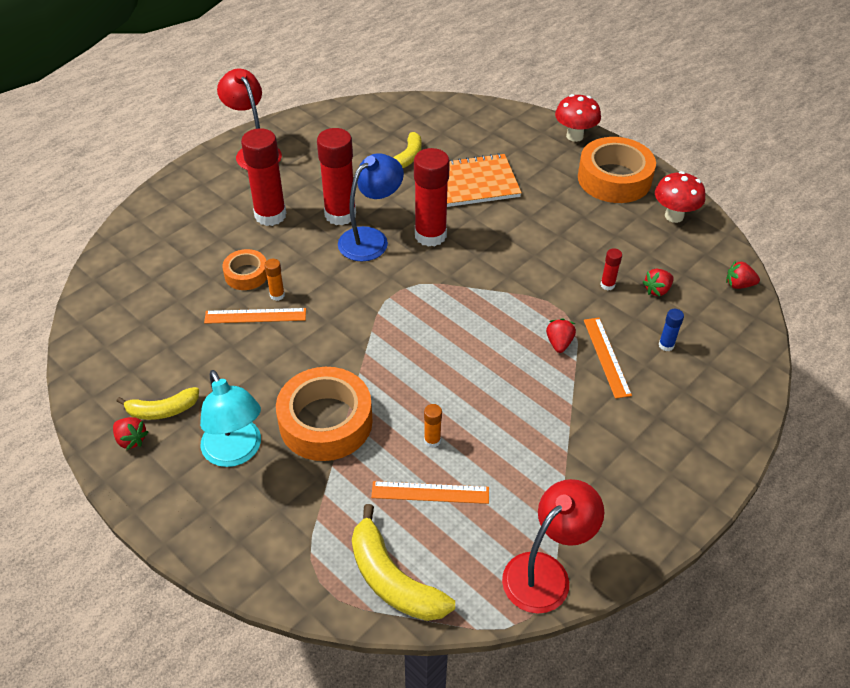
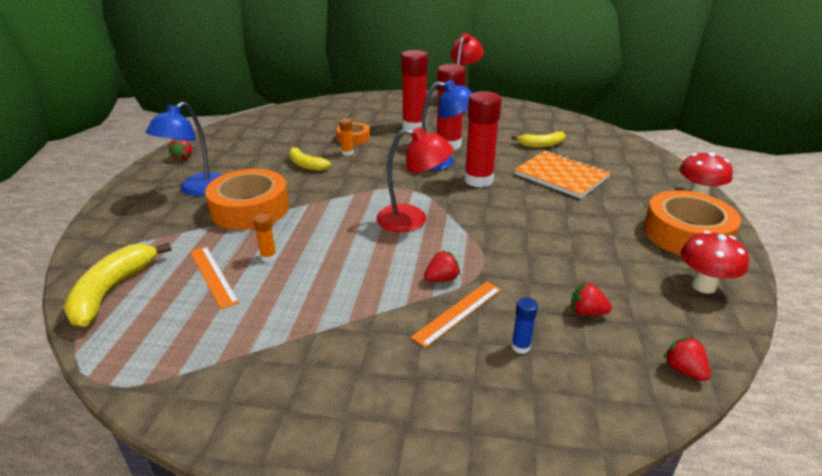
camera: 55 degrees right, 15 degrees down
(162, 410) = (214, 157): yellow banana -> yellow banana (306, 165)
(236, 452) = (197, 189): turquoise lamp -> blue lamp
(255, 316) = (321, 153): orange ruler -> none
(545, 572) = (158, 373): red lamp -> red lamp (412, 220)
(607, 285) = (549, 279): red glue stick -> none

